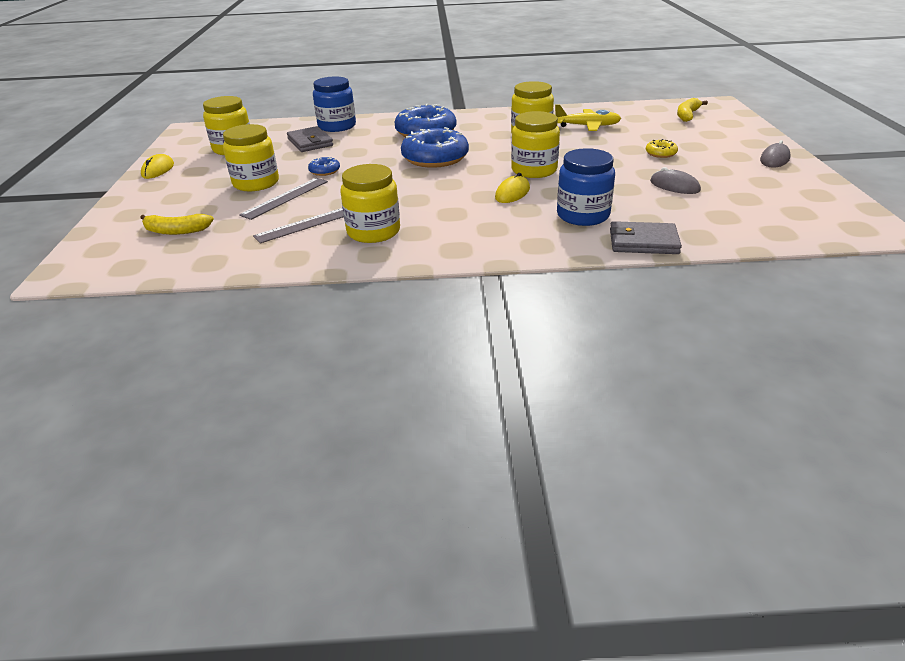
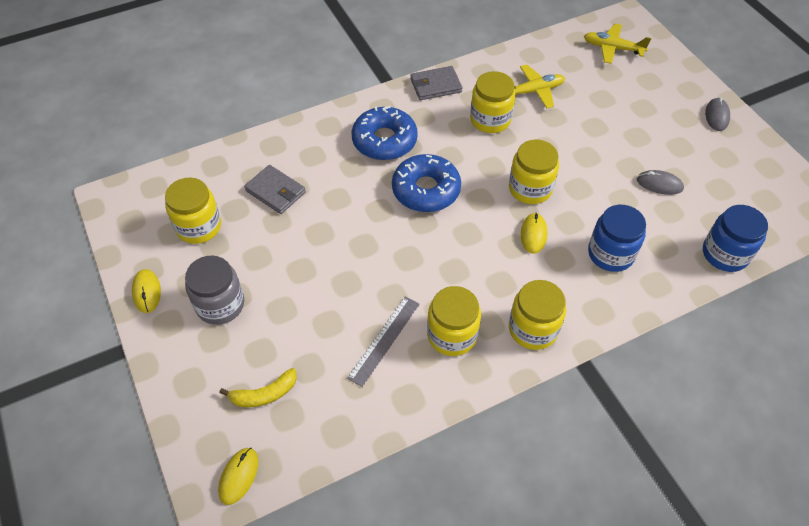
camera: 25 degrees left, 20 degrees up
(100, 267) = (238, 476): none -> yellow mouse
(202, 184) = (220, 304): none -> grey jar
(256, 183) = (278, 287): yellow jar -> yellow jar (533, 329)
(285, 198) = (328, 304): grey ruler -> none
(324, 171) = (332, 244): blue donut -> none
(337, 126) = (281, 150): blue jar -> blue jar (725, 254)
(643, 242) = (676, 280): grey wallet -> grey wallet (435, 85)
(660, 153) = (622, 129): yellow donut -> none
(687, 115) = (612, 48): yellow banana -> yellow plane

